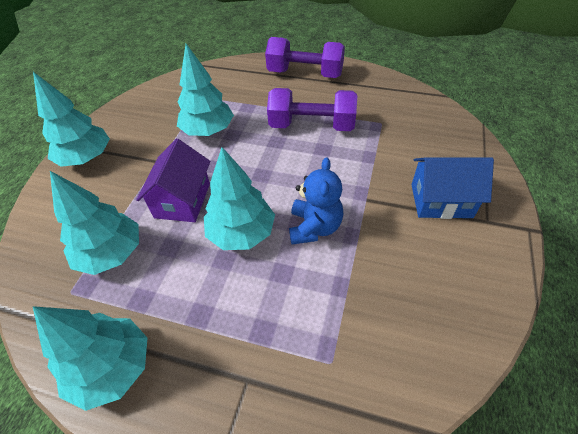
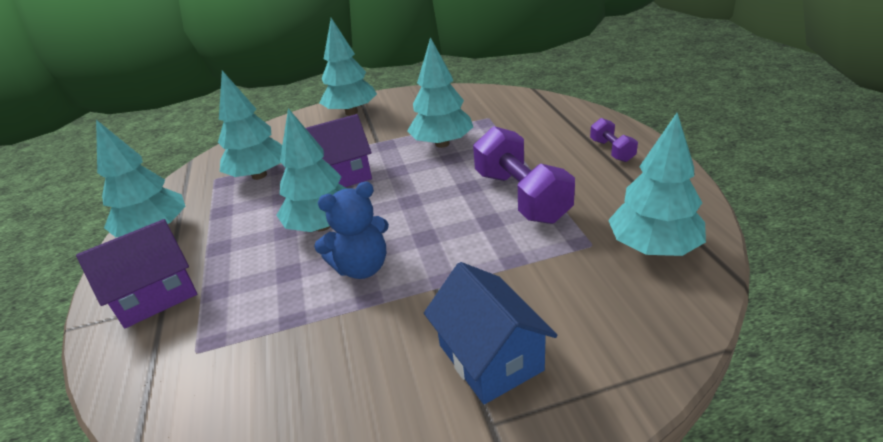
camera: 60 degrees right, 15 degrees down
(227, 384) = (155, 295): none -> purple house
(305, 74) = (612, 150): purple dumbbell -> purple dumbbell, size x0.50
(401, 105) = (653, 247): none -> turquoise tree

